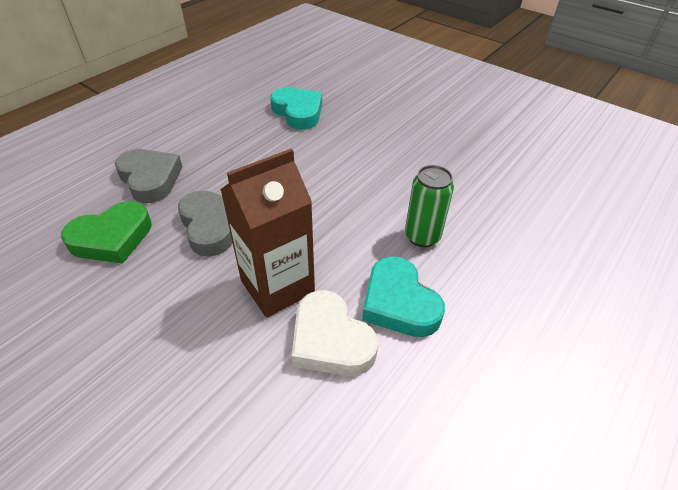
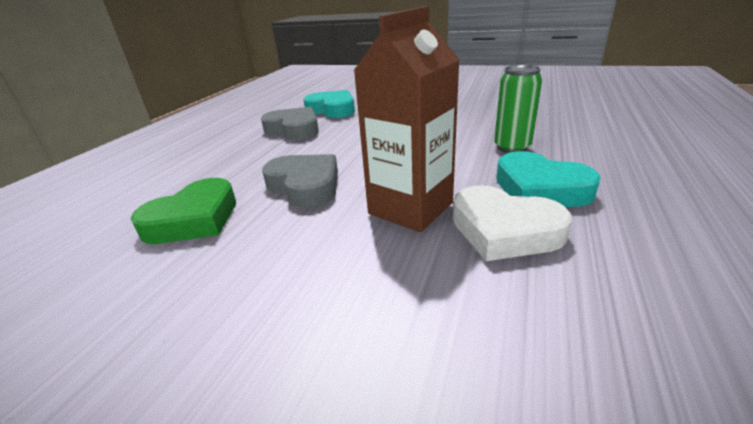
camera: 15 degrees left, 15 degrees down
(150, 179) = (213, 171): grey heart -> grey heart (294, 129)

